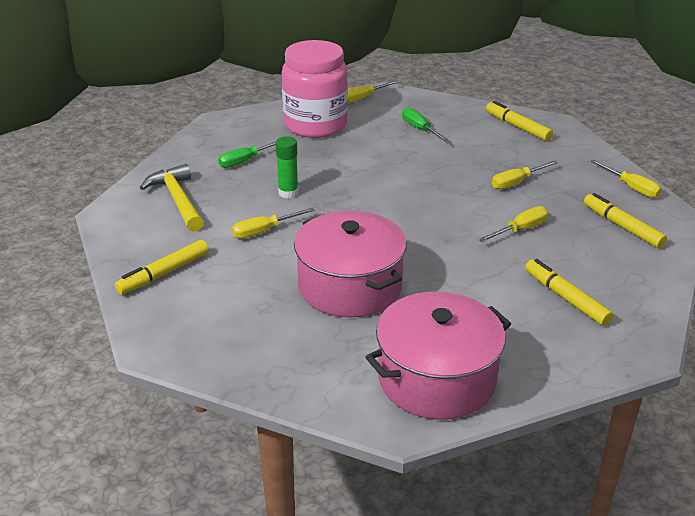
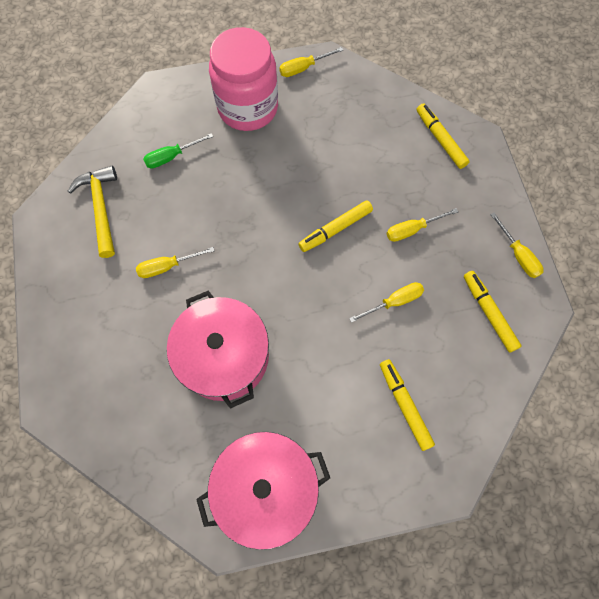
camera: 10 degrees right, 35 degrees up
(164, 273) = (73, 312): yellow marker -> yellow marker (335, 229)
(288, 193) = (200, 213): green glue stick -> none
(420, 129) = (345, 130): green screwdriver -> none

